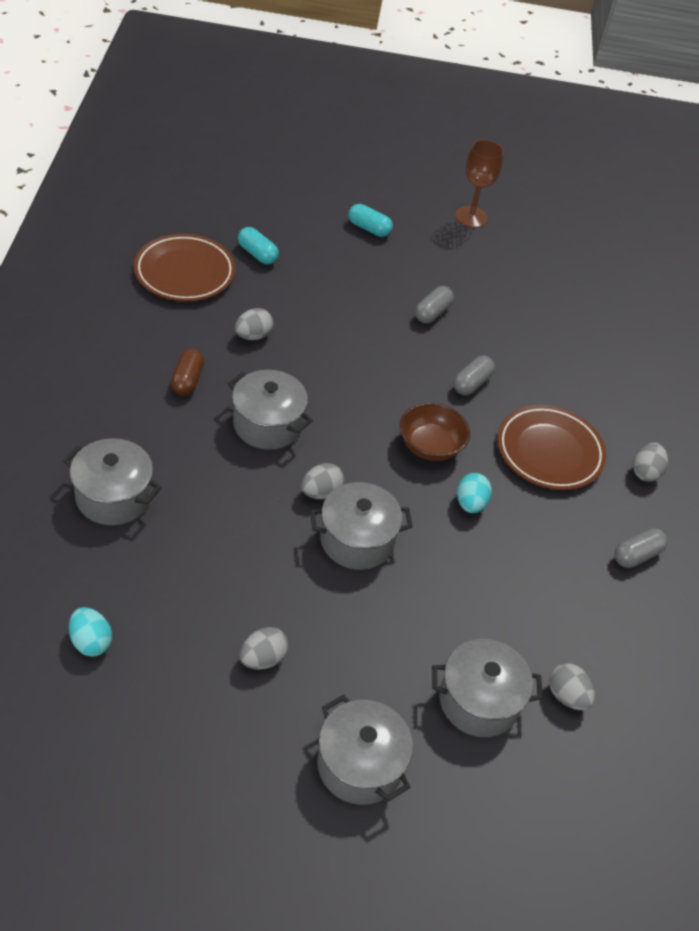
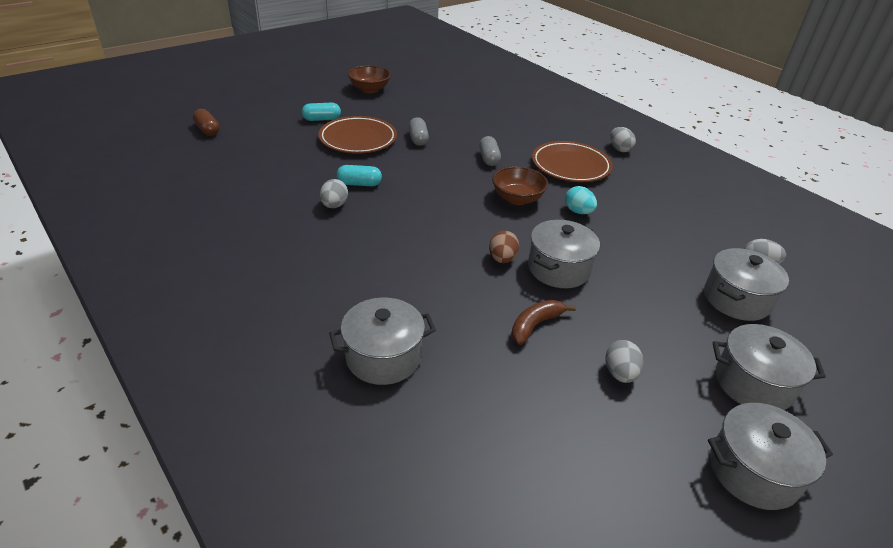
camera: 40 degrees left, 10 degrees down
(91, 642) = (513, 464): turquoise egg -> none
(185, 272) = (234, 198): brown plate -> brown plate (358, 139)
(187, 380) = (328, 254): brown capsule -> brown capsule (207, 130)
(257, 254) = (271, 163): turquoise capsule -> turquoise capsule (359, 184)
(258, 567) = (535, 325): none -> brown banana
(267, 424) = (416, 245): grey pot -> grey pot (753, 471)
(321, 492) = (502, 259): grey egg -> brown egg
(471, 217) = (369, 89): brown goblet -> brown bowl
(636, 555) = (674, 184): grey capsule -> none

